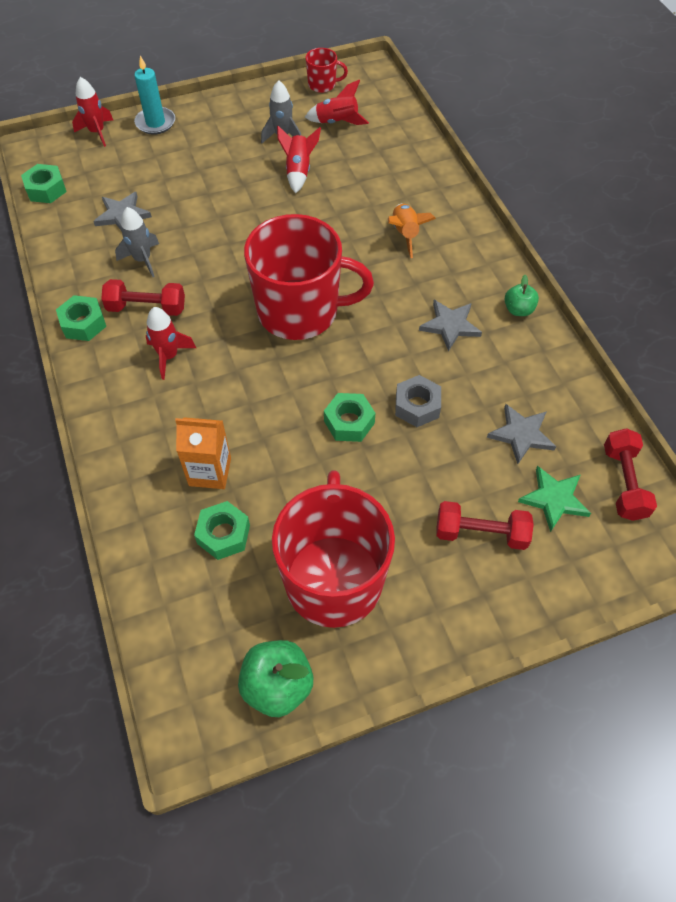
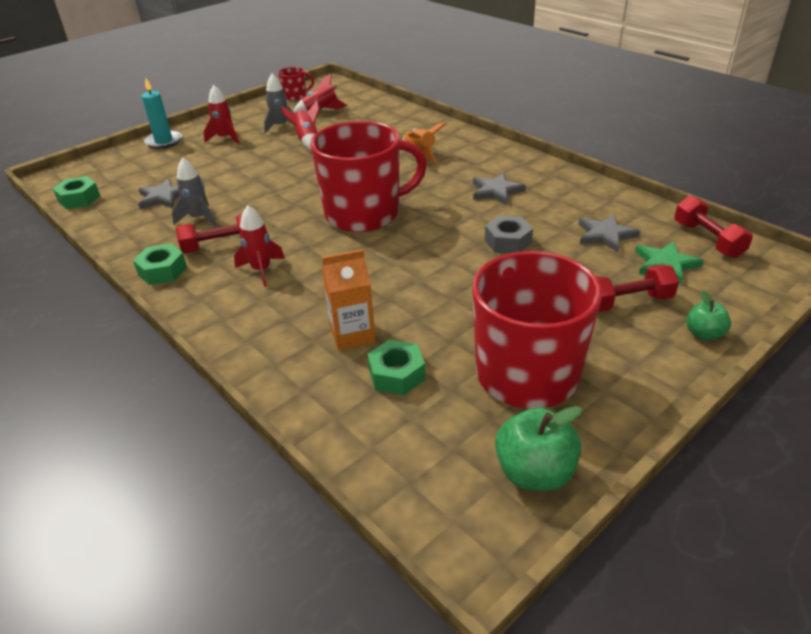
camera: 20 degrees left, 20 degrees down
(97, 132) = (112, 157): red rocket -> red rocket (225, 138)
(349, 422) = (458, 267): green nut -> none
(518, 310) = (541, 170): green apple -> green apple (704, 334)

